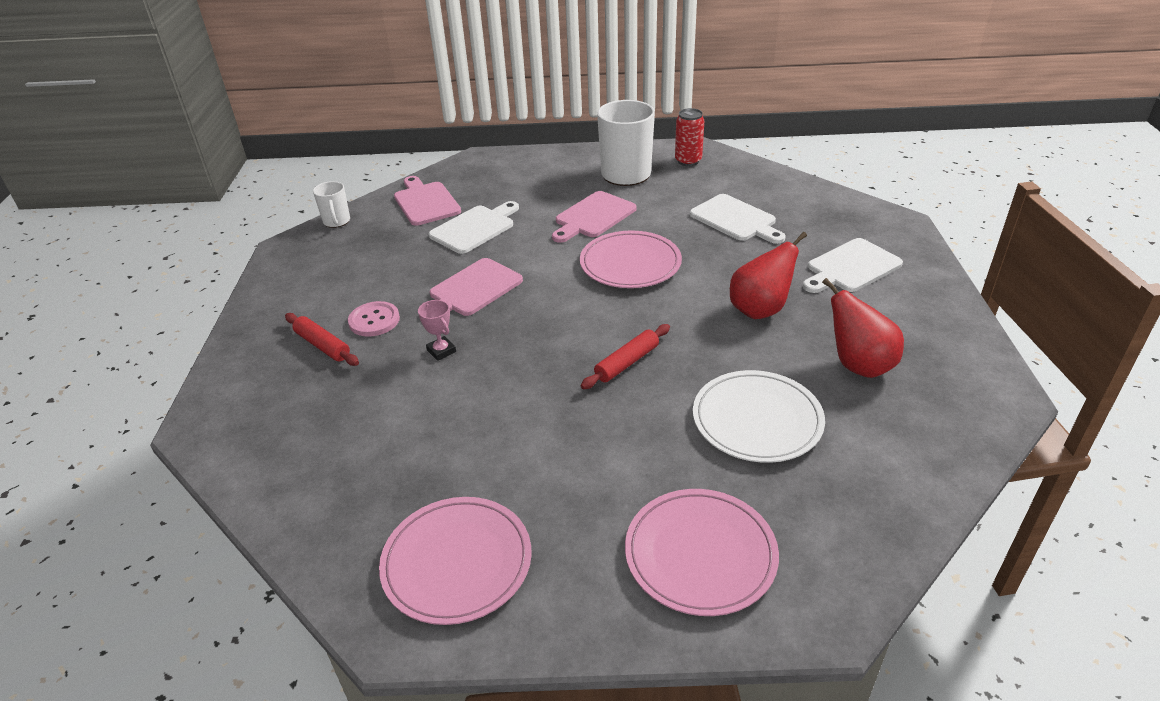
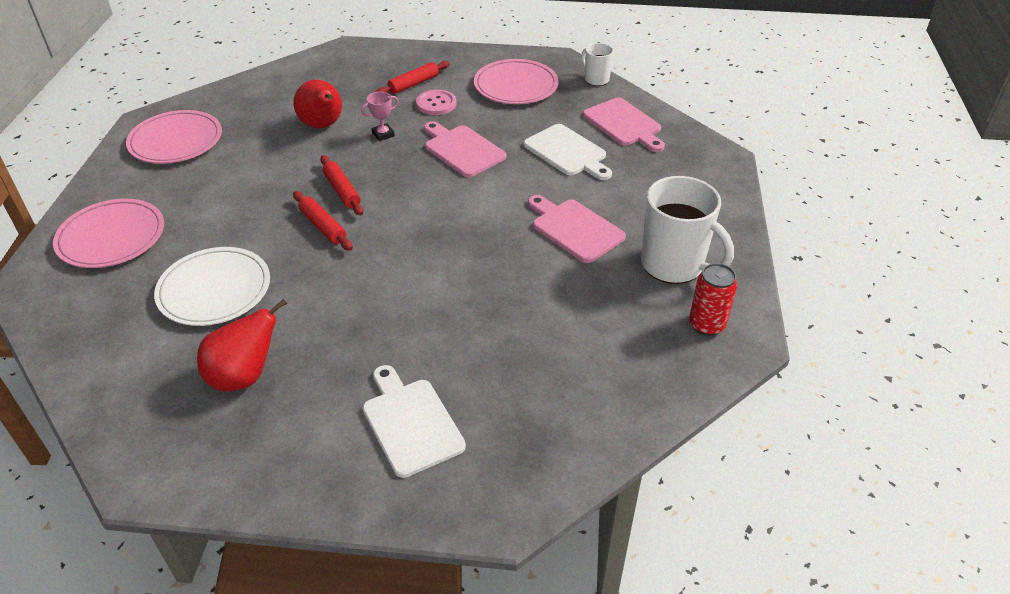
camera: 95 degrees right, 5 degrees up
(336, 221) = (596, 79): white mug -> white mug turned 60 degrees clockwise
(425, 202) = (624, 124): pink cutting board -> pink cutting board turned 75 degrees clockwise
(559, 362) = (342, 191): none -> red rolling pin
(630, 264) = (474, 245): pink plate -> pink plate (516, 86)
(735, 219) = (544, 342): white cutting board -> none
(760, 310) = (361, 324): red pear -> red pear (323, 126)

